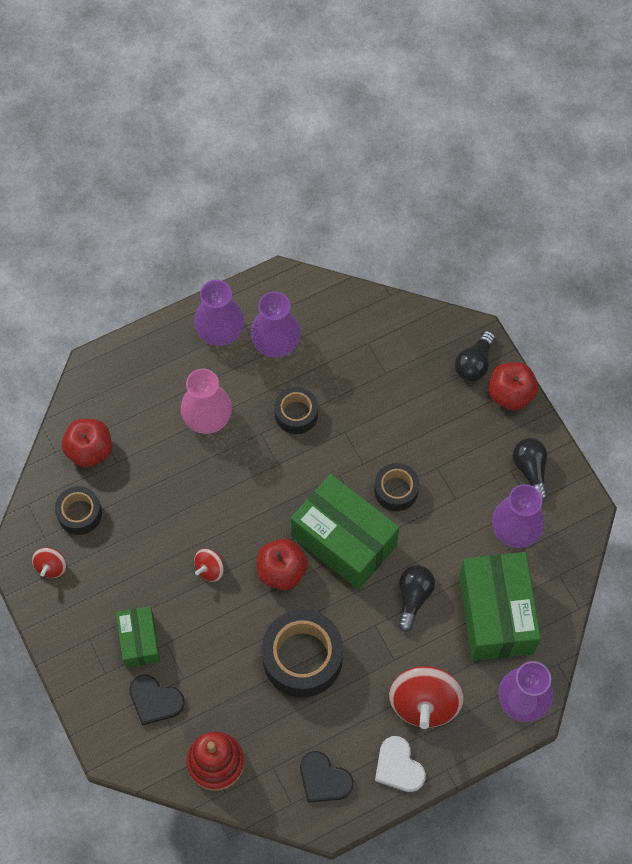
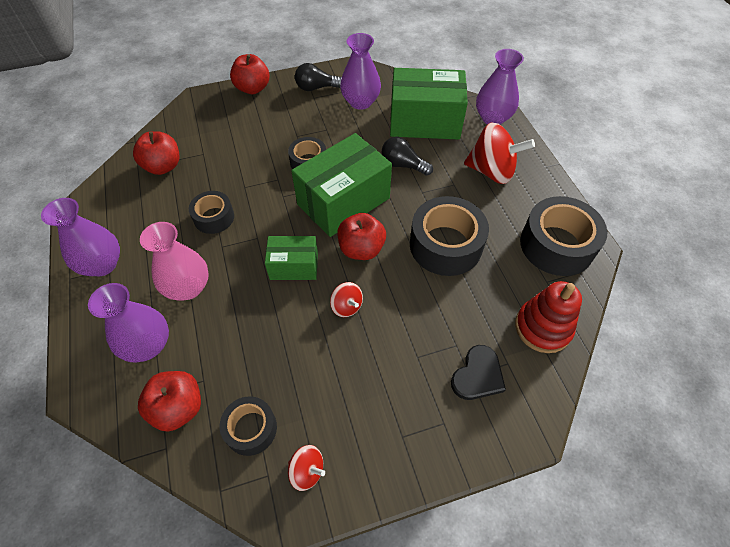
camera: 80 degrees left, 10 degrees down
(139, 641) = (411, 382): green box -> green box (294, 266)
(276, 343) = (137, 222): purple vase -> purple vase (148, 345)
(324, 779) = (556, 245): black heart -> black tape
(357, 339) = (163, 166): none -> red apple
(398, 766) = (544, 194): white heart -> none
(474, 364) = (219, 103): black light bulb -> none

